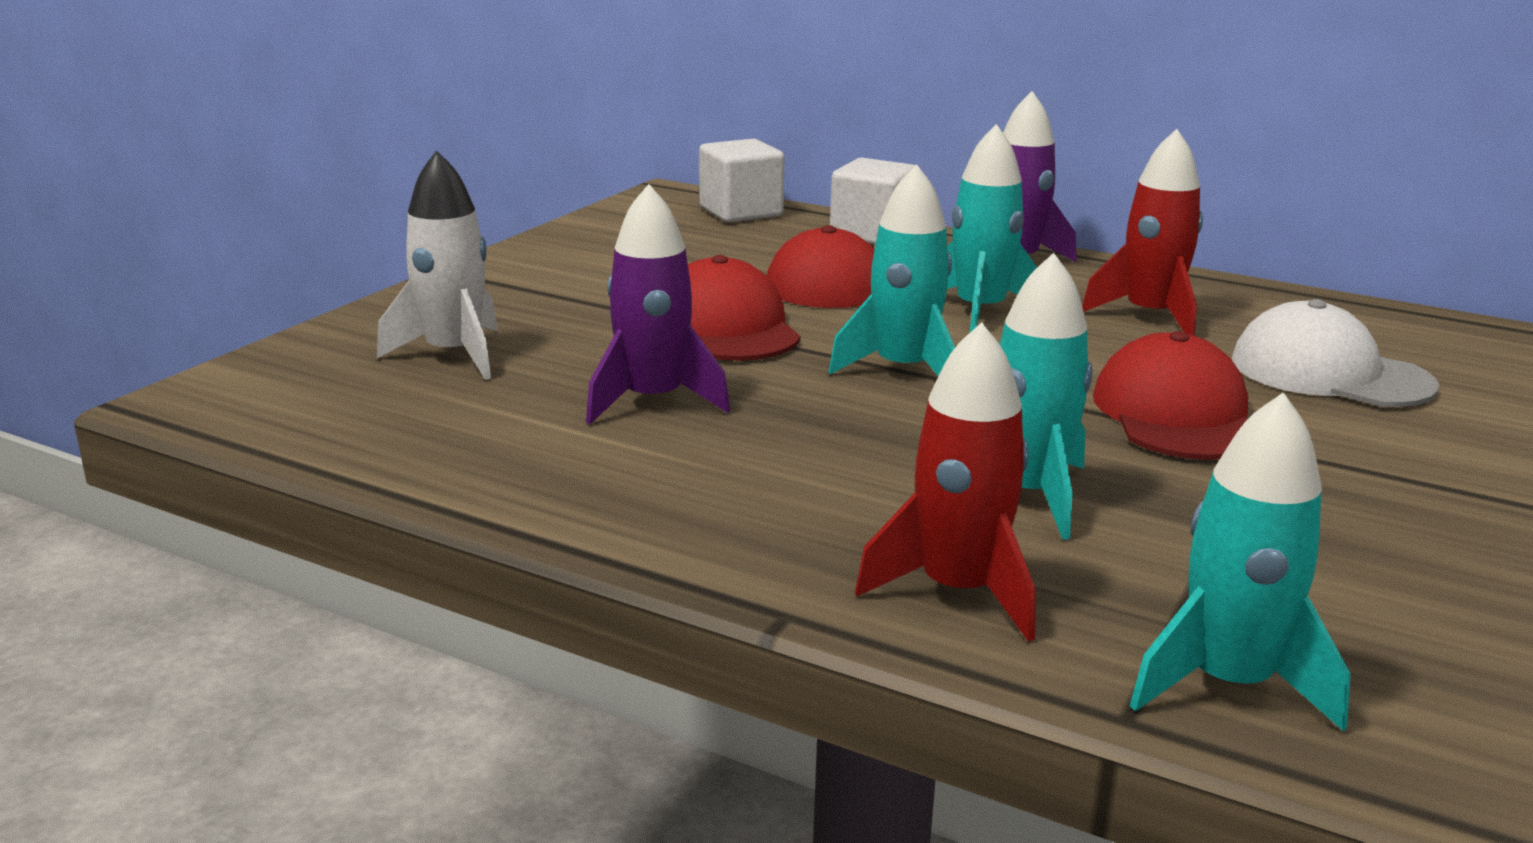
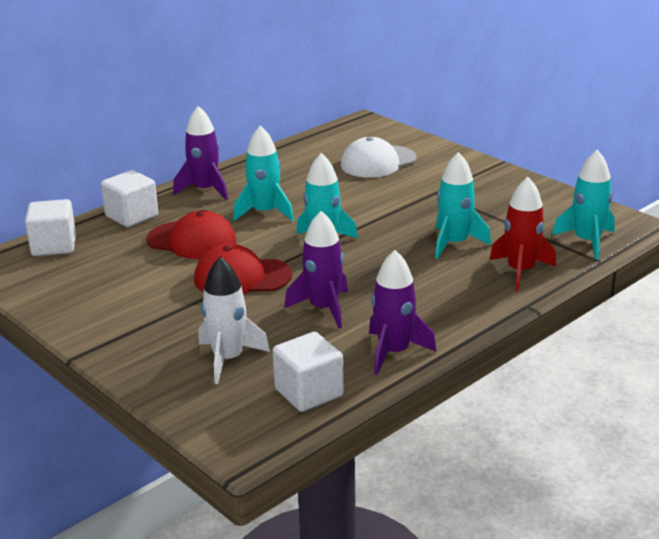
camera: 70 degrees left, 5 degrees up
(356, 425) = (309, 392): none -> white cube
(514, 481) = (394, 352): none -> purple rocket
(1150, 316) = (297, 178): red rocket -> none
(1176, 414) = (400, 199): red cap -> none

